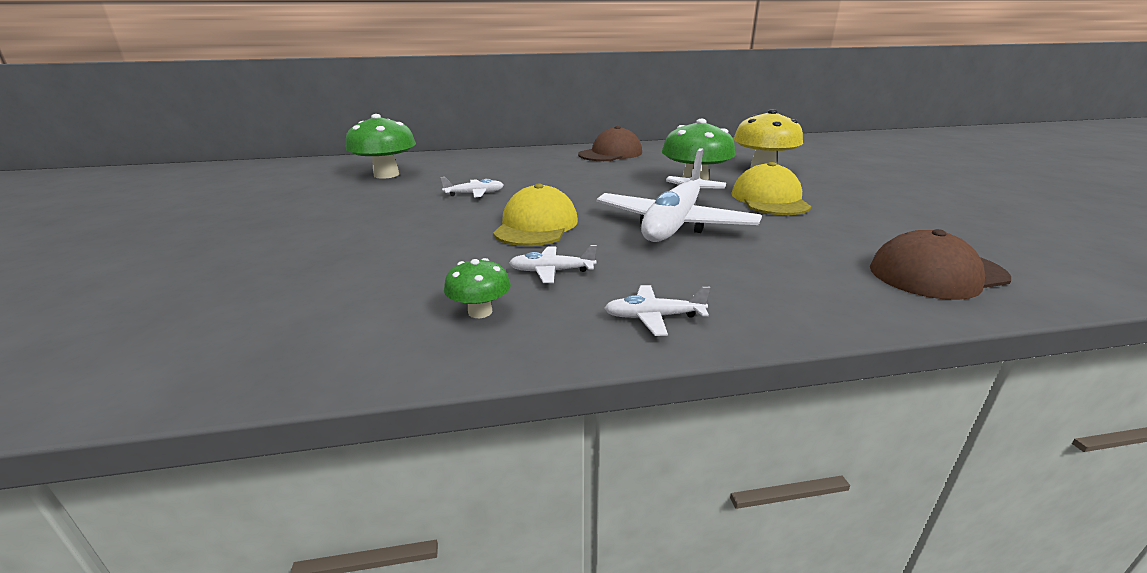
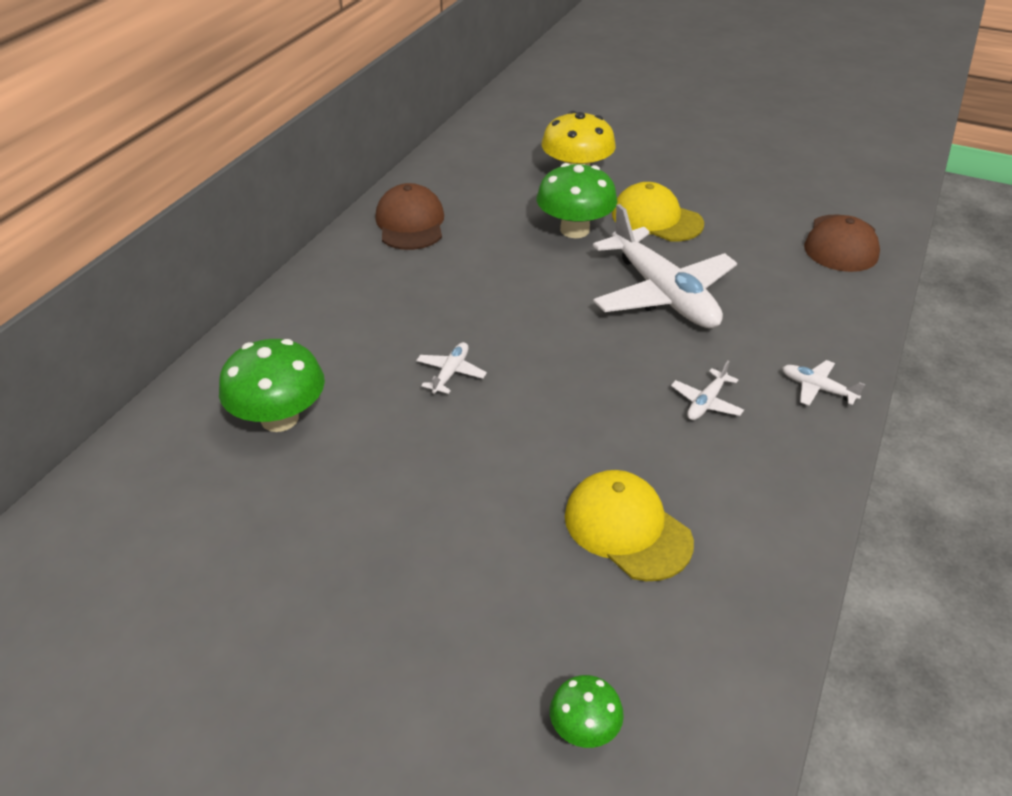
camera: 55 degrees left, 15 degrees up
(480, 312) = (751, 467): green mushroom -> green mushroom (584, 728)
(536, 226) = (594, 370): yellow cap -> yellow cap (627, 528)
(653, 317) = (817, 388): white plane -> white plane turned 90 degrees clockwise

